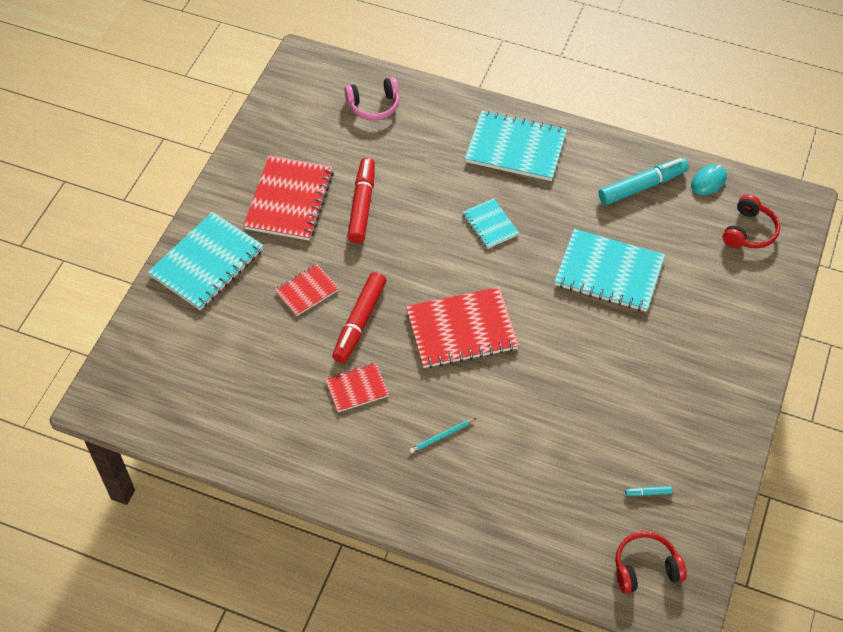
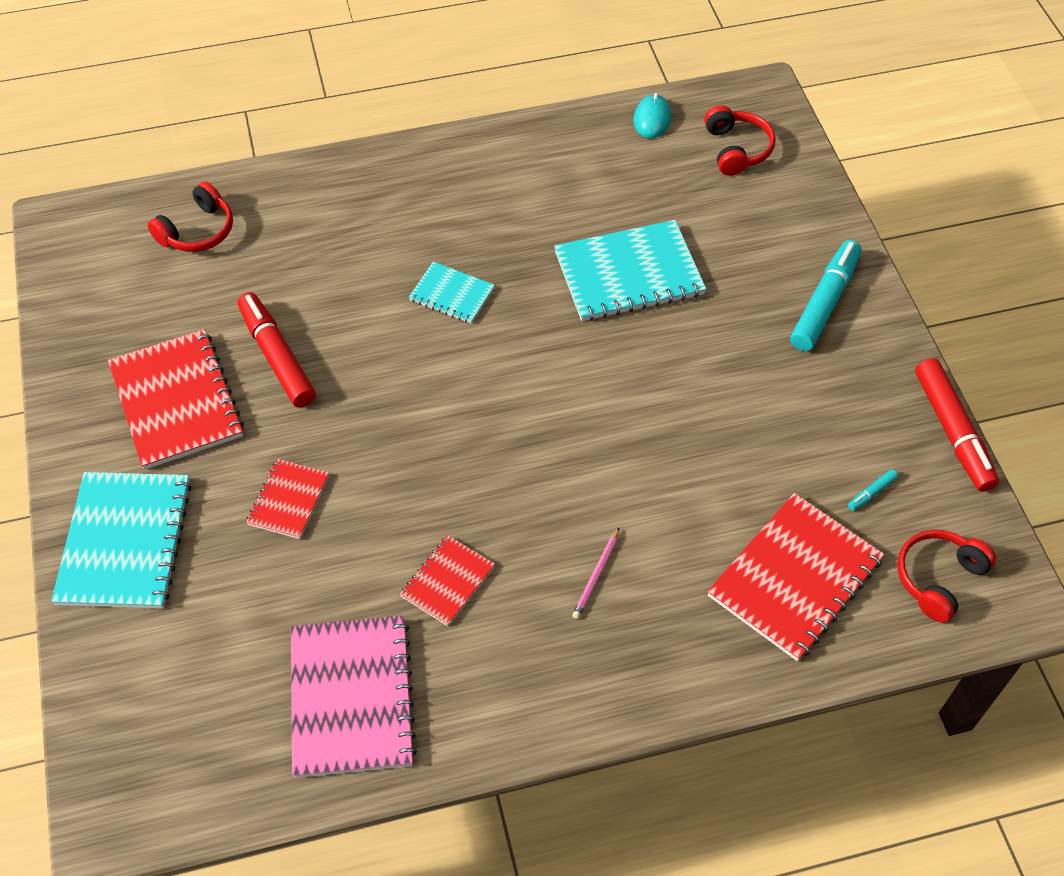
camera: 35 degrees left, 0 degrees up
(259, 417) = (352, 697): none -> pink notebook
(360, 322) = (386, 498): red marker -> red marker (952, 431)
(374, 105) = (198, 231): pink headphones -> red headphones
(441, 436) = (596, 575): turquoise pencil -> pink pencil
(461, 330) = (517, 435): red notebook -> red notebook (795, 578)
(515, 148) = (411, 192): turquoise notebook -> none
(642, 186) = (587, 161): turquoise marker -> turquoise marker (824, 303)

